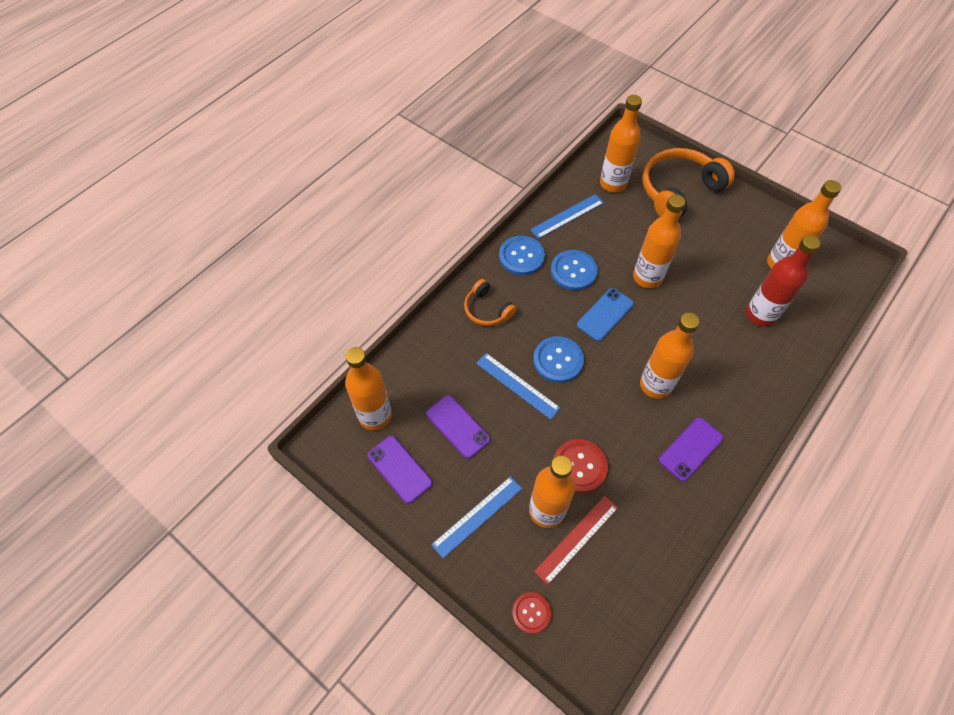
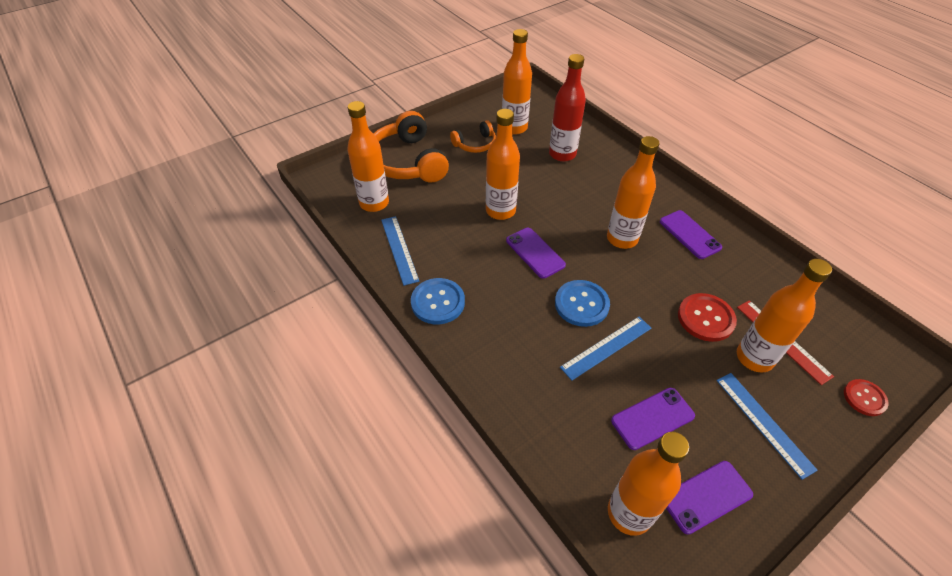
camera: 75 degrees left, 10 degrees down
(487, 310) = (500, 352): orange headphones -> orange headphones (475, 144)
(573, 271) = (474, 263): blue button -> none
(605, 314) = (535, 253): blue phone -> purple phone

